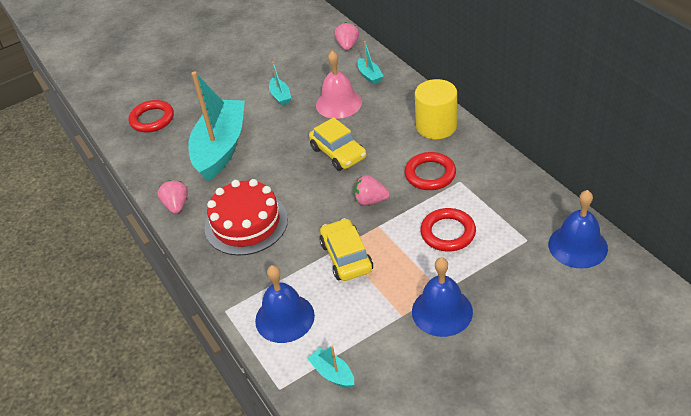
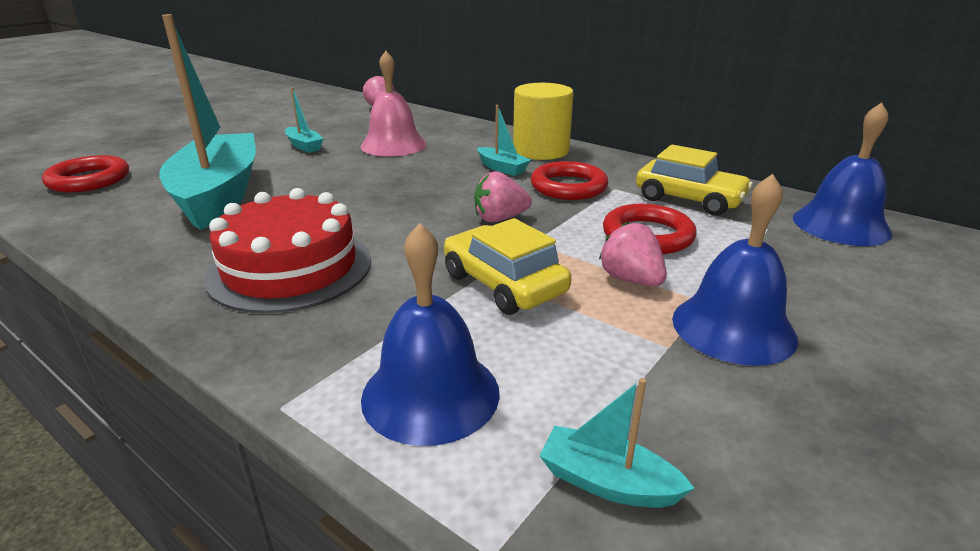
camera: 25 degrees left, 15 degrees down
(176, 205) = (139, 263): pink strawberry -> pink strawberry (631, 280)
(338, 153) = (418, 182): yellow car -> yellow car (689, 199)
(370, 76) = (423, 124): turquoise boat -> turquoise boat (502, 168)

